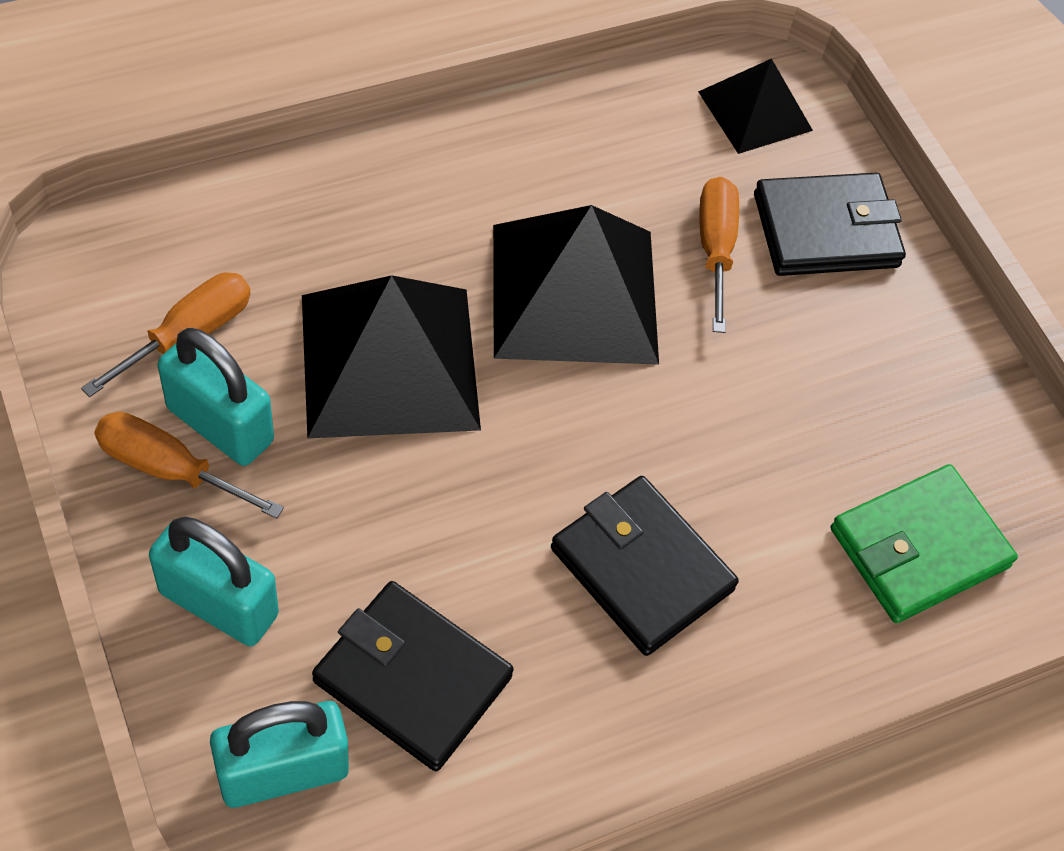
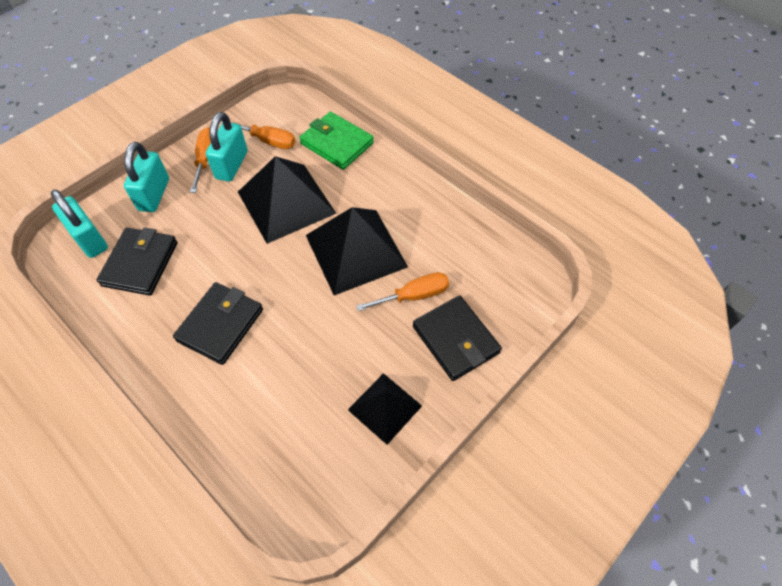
camera: 75 degrees right, 0 degrees up
(755, 110) = (512, 285): black pyramid -> black pyramid (385, 407)
(918, 547) = (279, 442): green wallet -> green wallet (337, 143)

